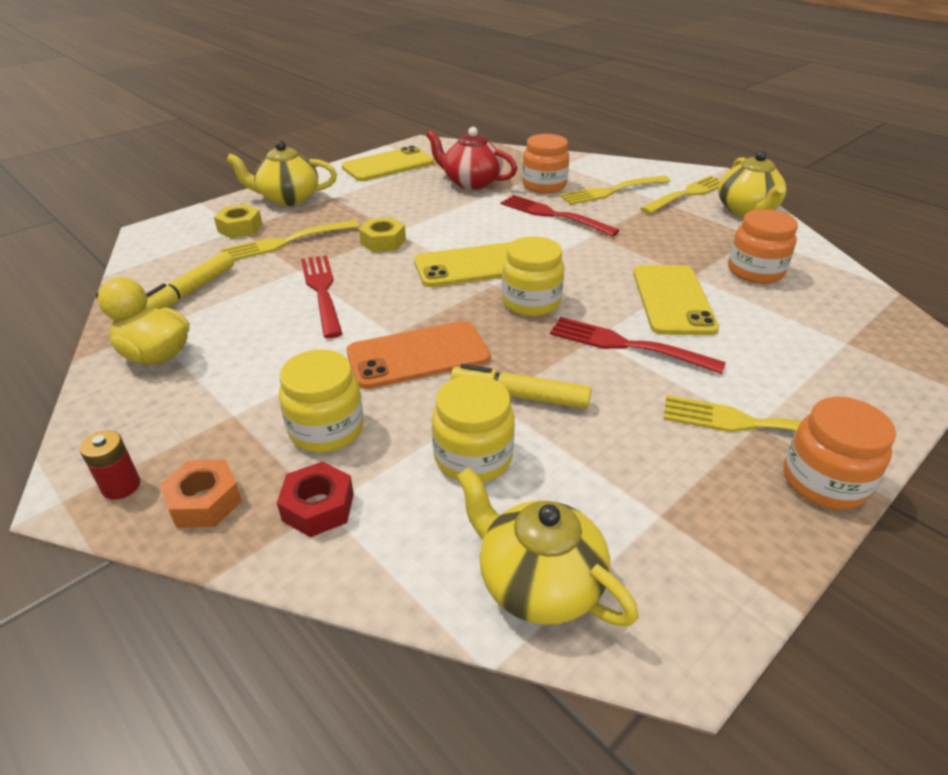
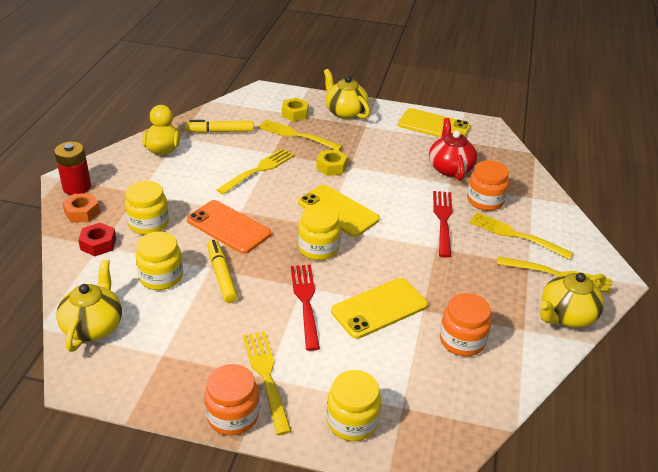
camera: 55 degrees right, 0 degrees up
(121, 486) = (77, 187): red battery -> red battery, size x1.63
(322, 292) = (258, 170): red fork -> yellow fork
(862, 384) = (352, 421): none -> yellow jar

